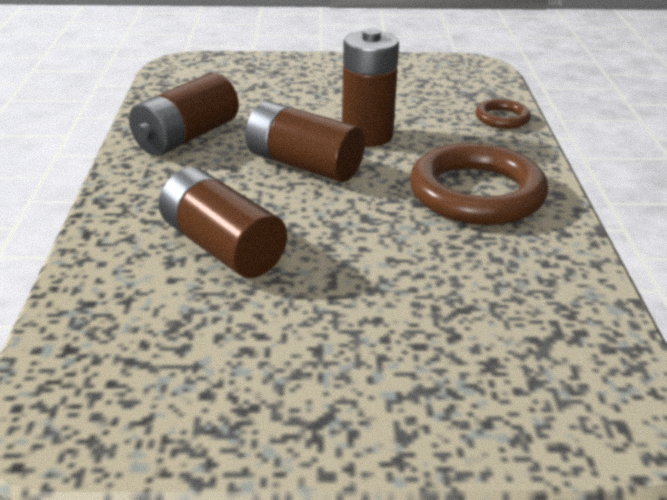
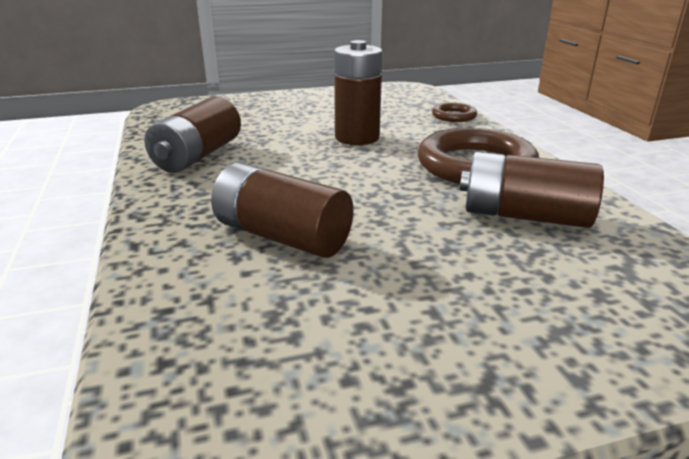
camera: 15 degrees left, 5 degrees down
(303, 165) = (317, 163): brown battery -> brown battery (524, 216)

